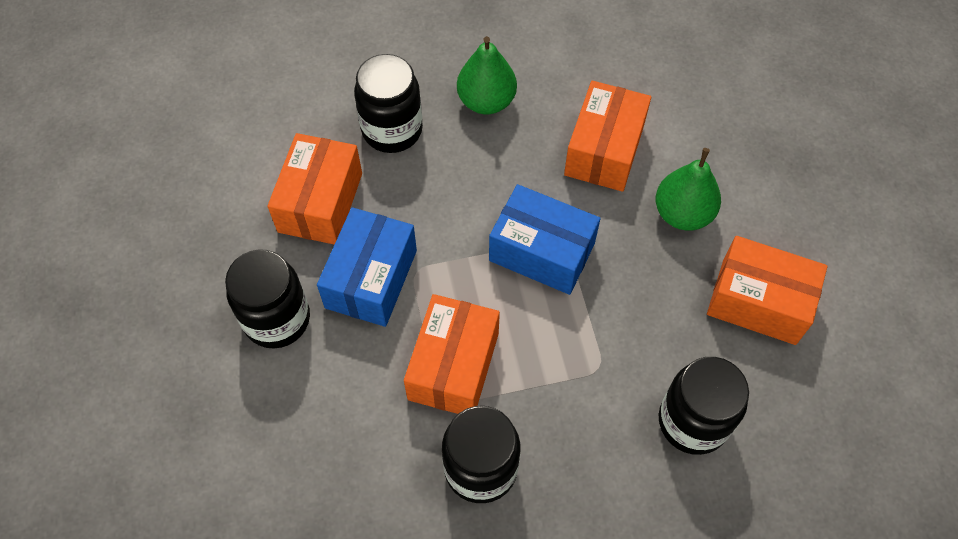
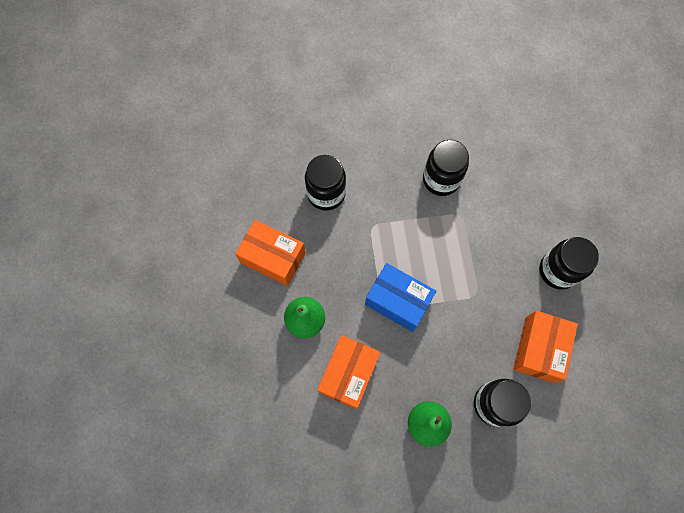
camera: 175 degrees left, 10 degrees up
(371, 279) = (503, 292): blue box -> none
(453, 366) = (454, 234): orange box -> none

